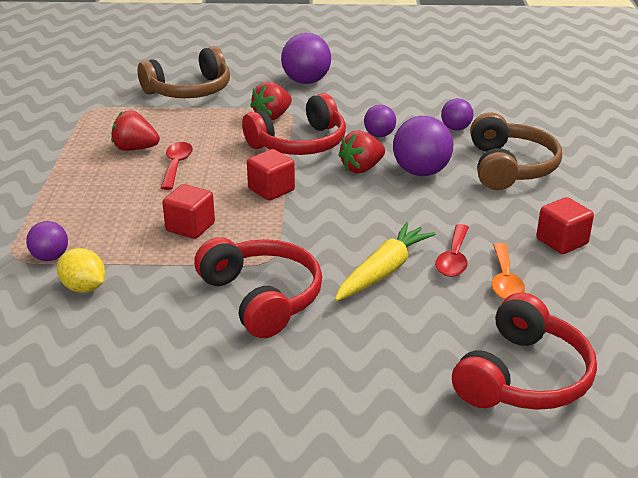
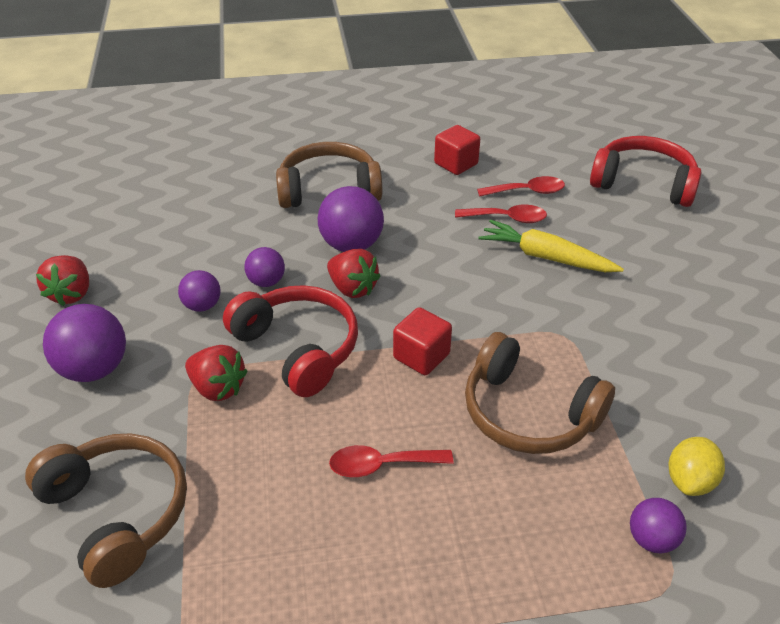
camera: 100 degrees left, 10 degrees up
(135, 149) = (339, 532): red strawberry -> red strawberry (71, 294)
(190, 227) = (528, 413): red cube -> brown headphones
(262, 297) = (627, 329): red headphones -> none
(456, 128) = (244, 226): purple ball -> purple ball (202, 306)
(505, 280) = (527, 191): orange spoon -> red spoon

